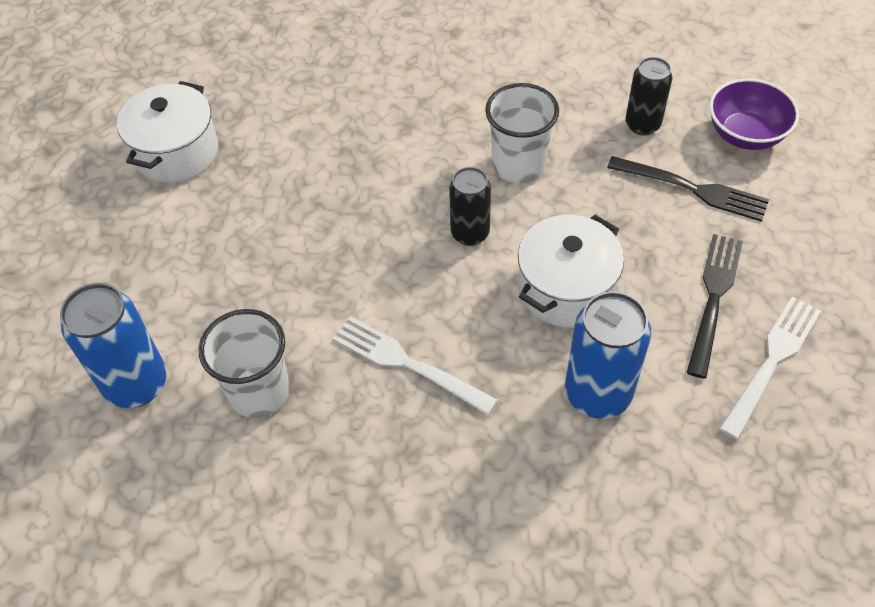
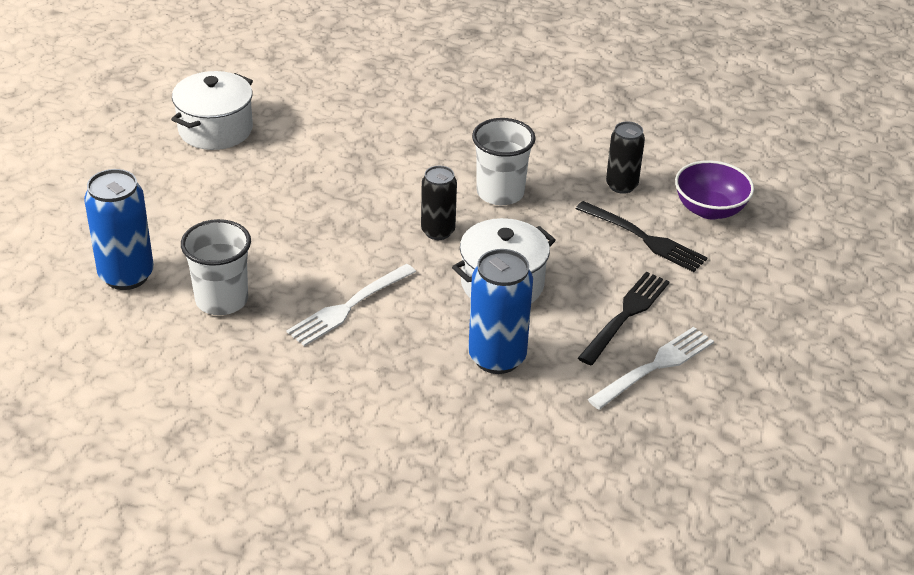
camera: 10 degrees right, 15 degrees down
(408, 364) = (349, 307): white fork -> white fork turned 90 degrees counterclockwise

